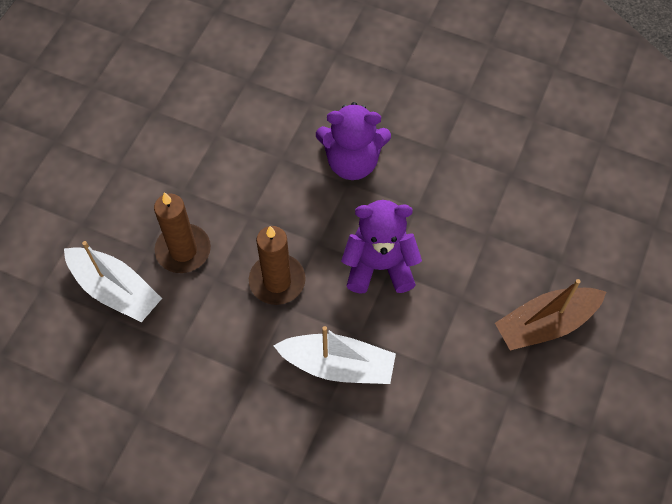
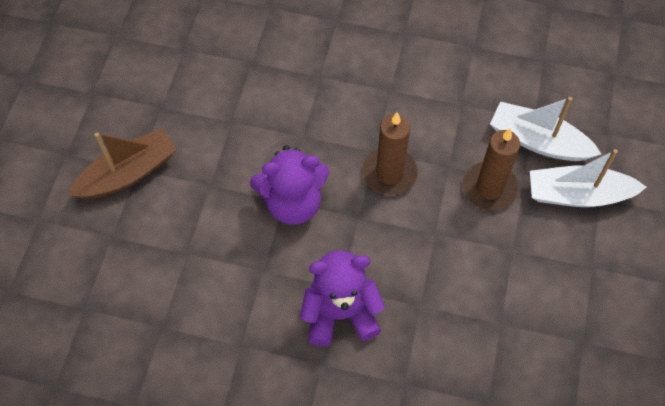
camera: 170 degrees right, 0 degrees up
(338, 365) = (316, 109): white boat -> white boat (578, 195)

